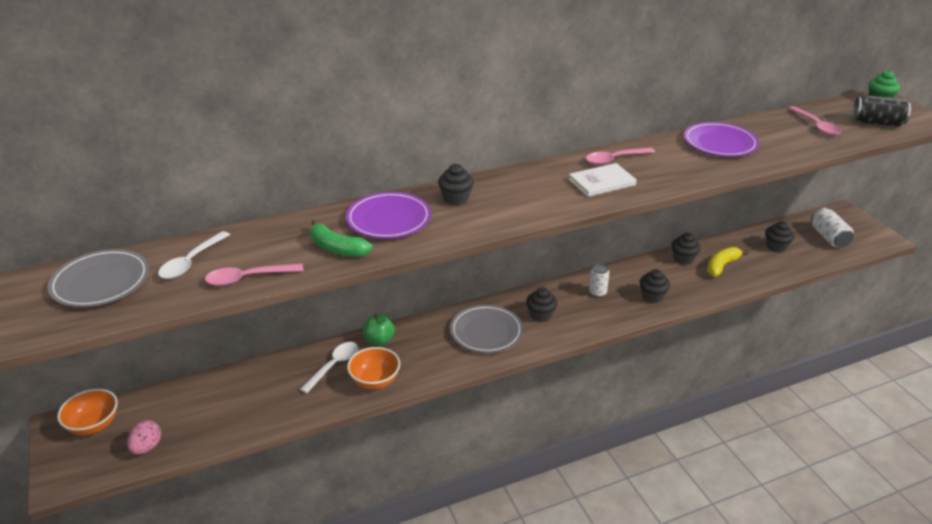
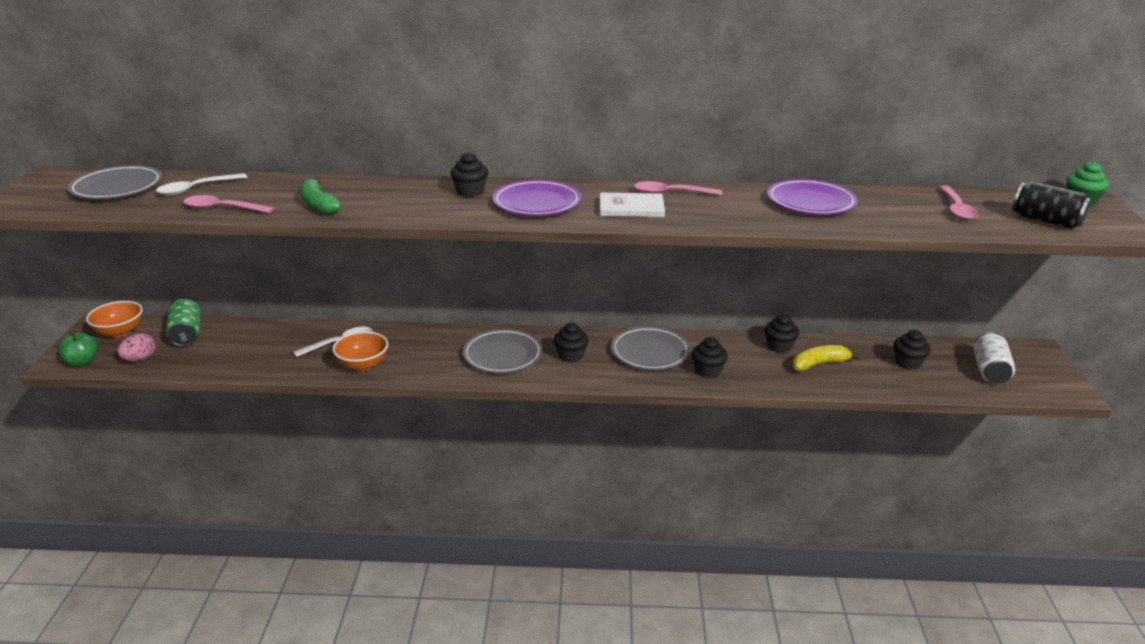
camera: 25 degrees right, 5 degrees down
(171, 405) = (186, 334): none -> green can
(379, 340) = (398, 335): green apple -> green apple (82, 362)
(389, 219) = (389, 194): purple plate -> purple plate (537, 203)
(597, 293) = (650, 352): white can -> grey plate

